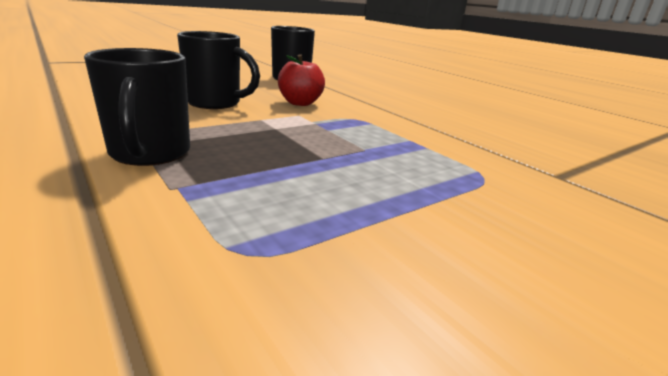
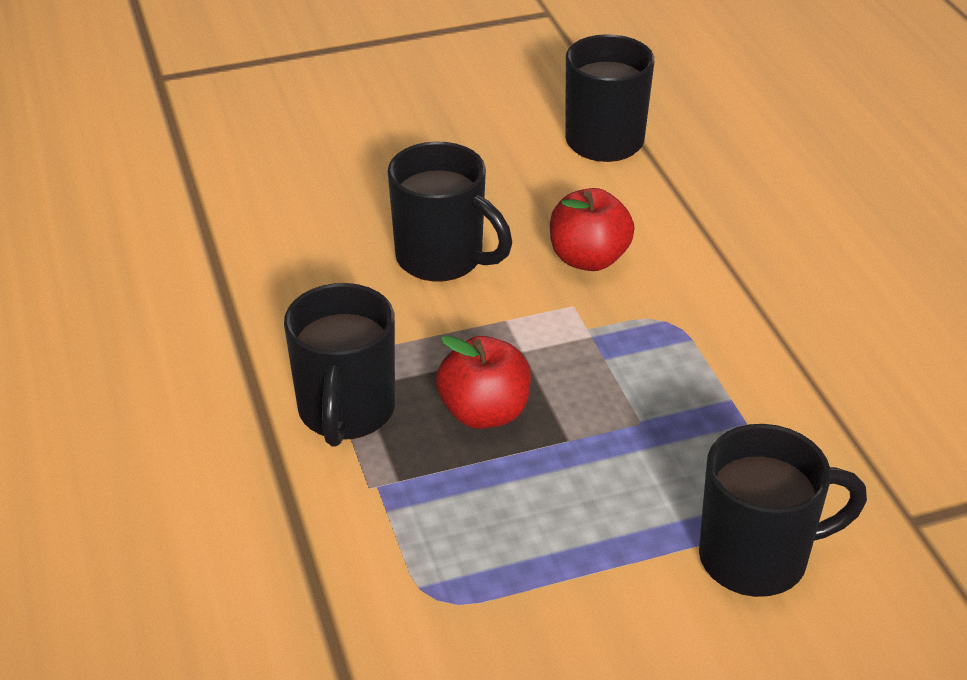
camera: 20 degrees right, 15 degrees up
(258, 150) = (484, 412): none -> red apple
(492, 200) = (757, 557): none -> black mug

